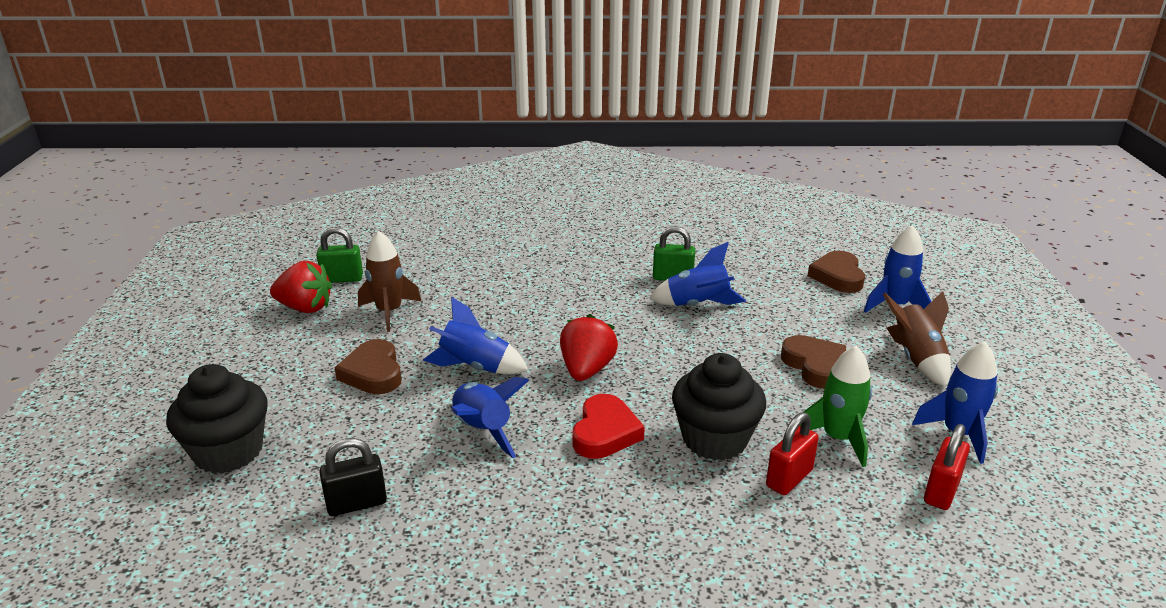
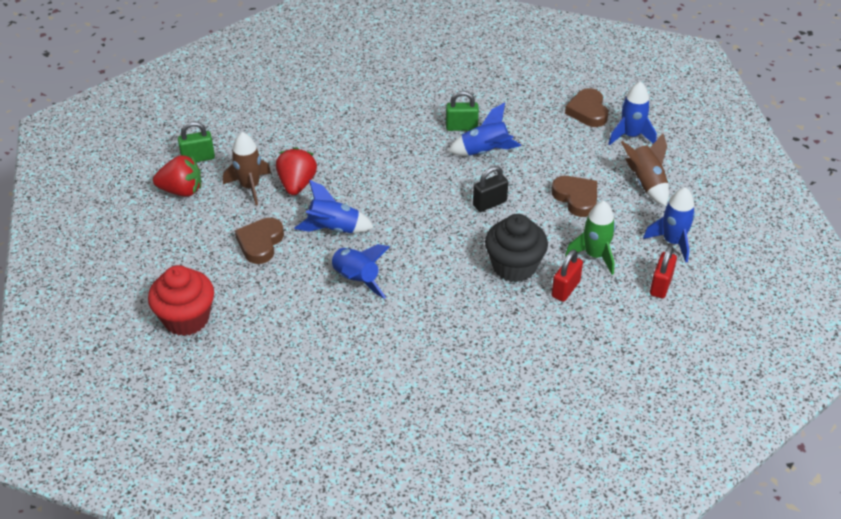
camera: 10 degrees left, 15 degrees up
(228, 451) = (186, 319): black cupcake -> red cupcake
(357, 503) = (291, 344): black padlock -> black padlock (489, 203)
(373, 373) = (260, 243): brown heart -> brown heart turned 45 degrees clockwise
(587, 370) = (415, 221): red strawberry -> red strawberry (297, 184)
(605, 432) = (440, 271): red heart -> none

